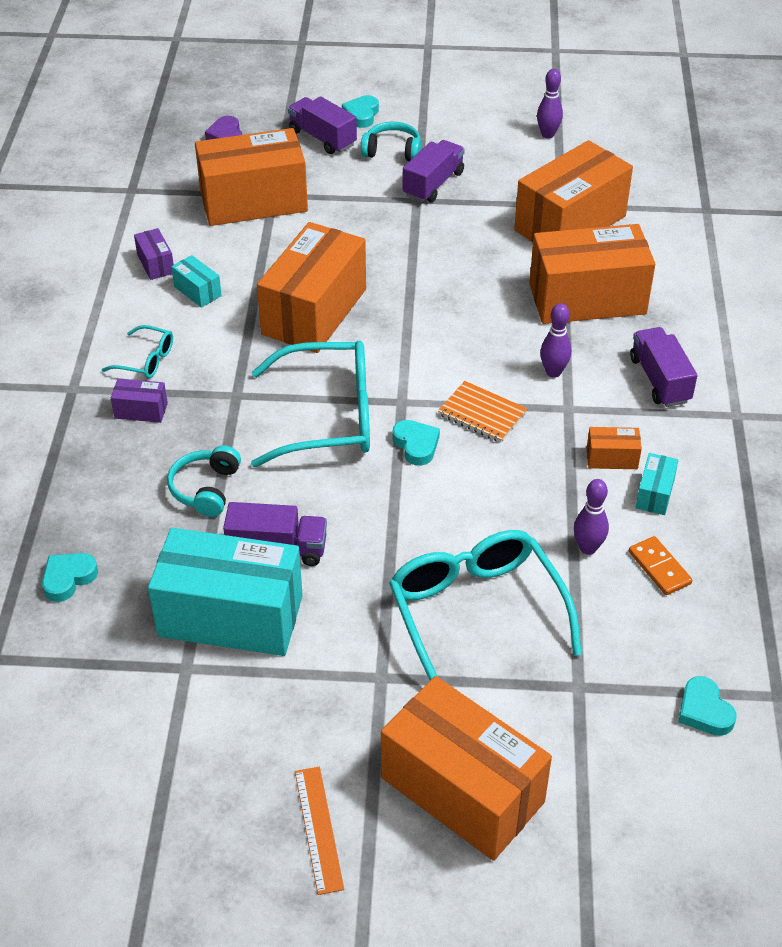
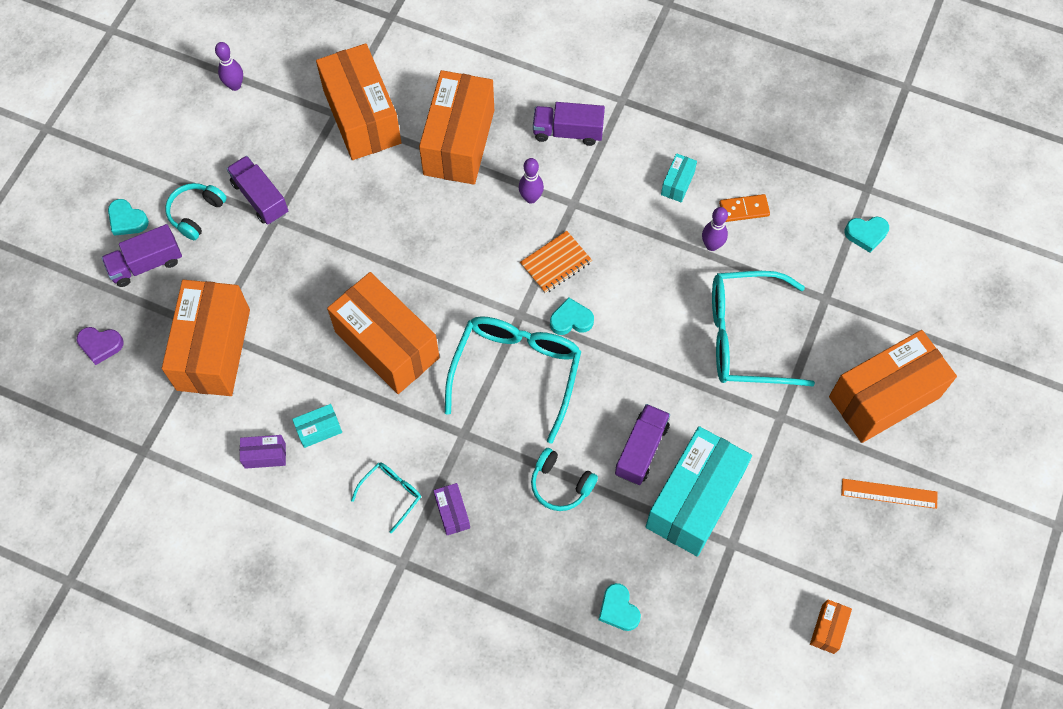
camera: 70 degrees left, 20 degrees up
(141, 410) = (452, 512): purple box -> purple box turned 45 degrees counterclockwise
(612, 458) = (634, 196): orange box -> orange box (828, 629)
(654, 494) = (677, 183): turquoise box -> turquoise box turned 75 degrees clockwise

